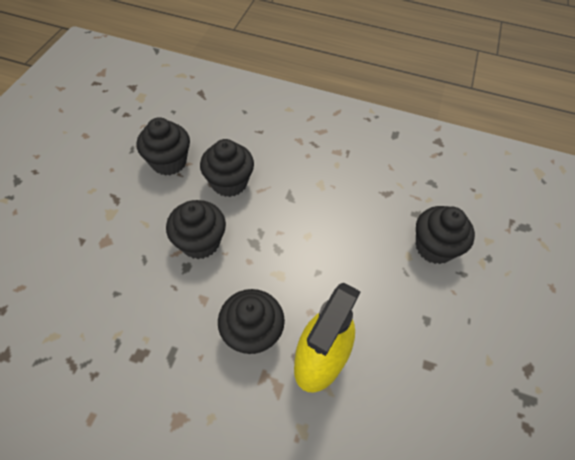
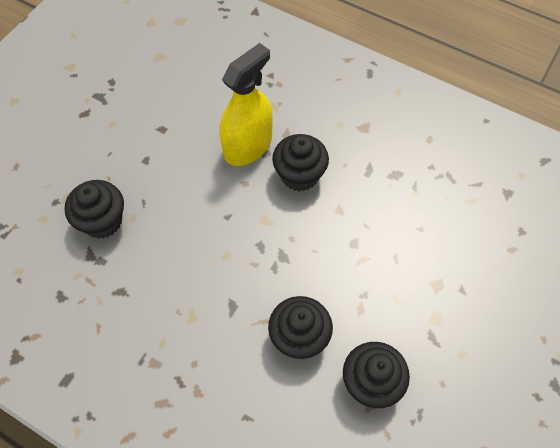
camera: 165 degrees left, 5 degrees up
(200, 242) = (338, 266): black cupcake -> none

